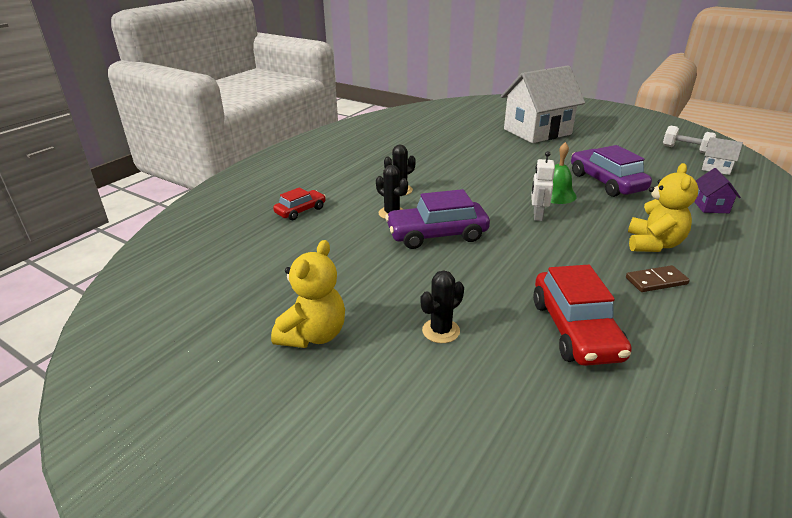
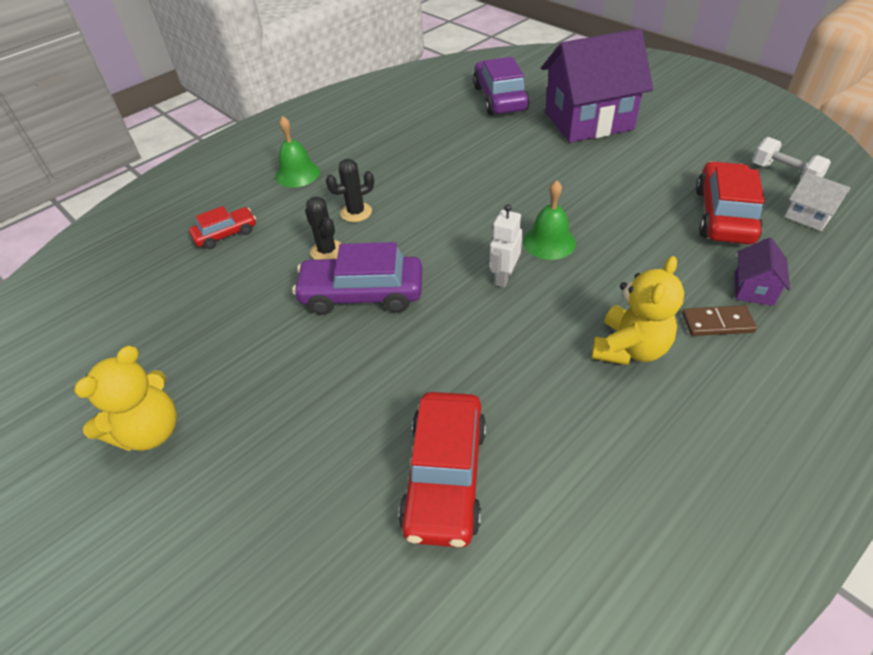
camera: 15 degrees right, 15 degrees up
(337, 172) = (297, 174): none -> green bell
(441, 331) = (288, 450): black cactus -> none
(537, 132) = (588, 121): white house -> purple house
(606, 182) = (630, 227): purple car -> purple car (499, 98)
(656, 281) = (595, 413): brown domino -> brown domino (717, 323)
(663, 172) = (723, 215): none -> red car

